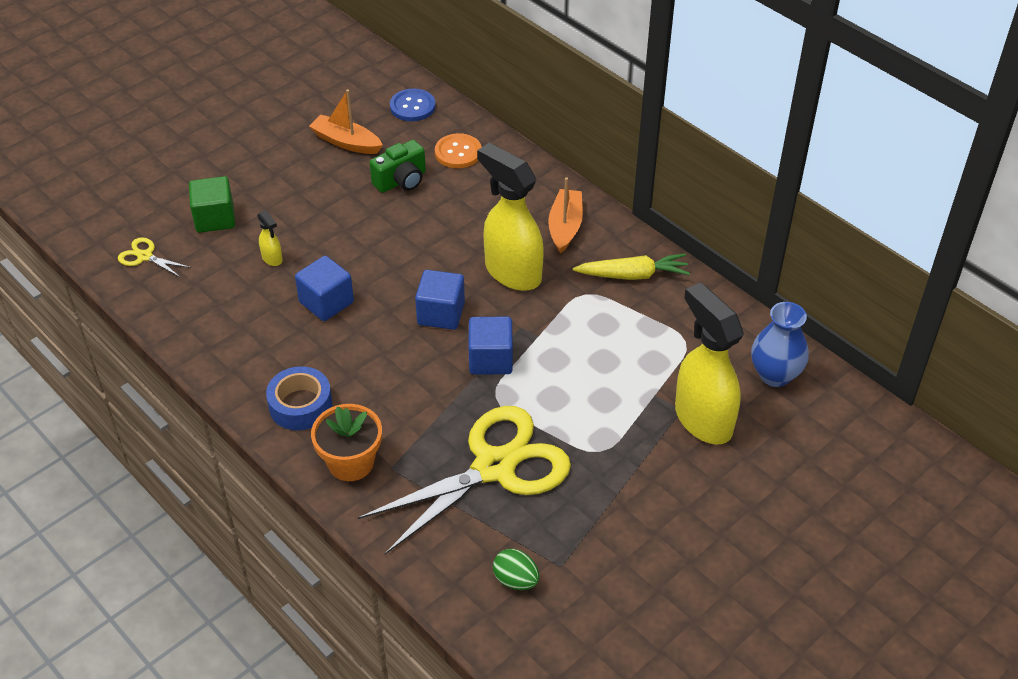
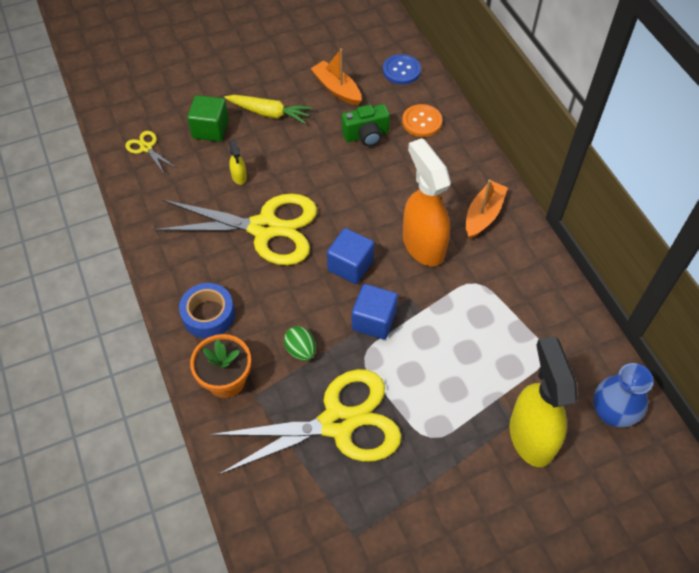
camera: 20 degrees right, 10 degrees up
(326, 302) = (265, 228): blue cube -> yellow scissors
(512, 272) = (423, 244): yellow spray bottle -> orange spray bottle
(516, 580) = (313, 536): green egg -> green egg (301, 350)
(633, 275) = (523, 277): yellow carrot -> yellow carrot (269, 113)

